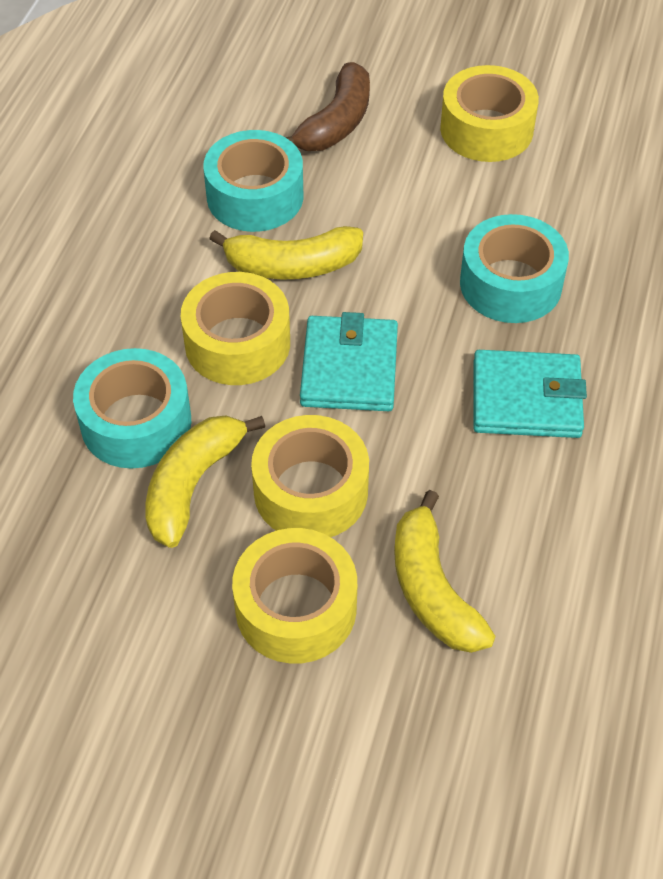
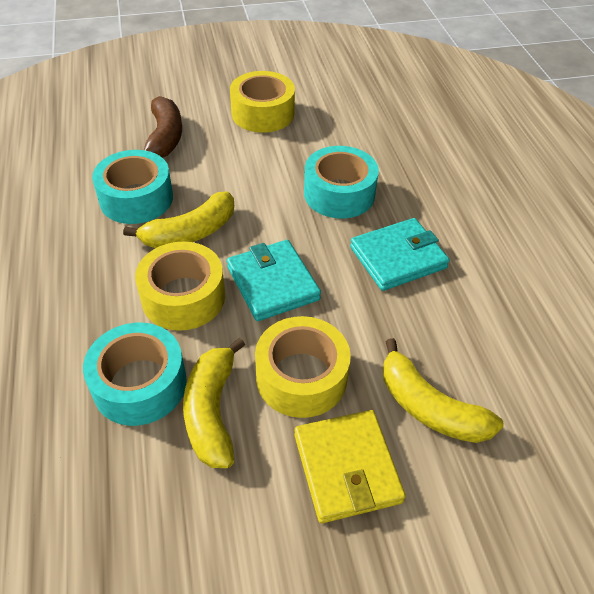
camera: 30 degrees left, 5 degrees down
(296, 608) = (347, 468): yellow tape -> yellow wallet

